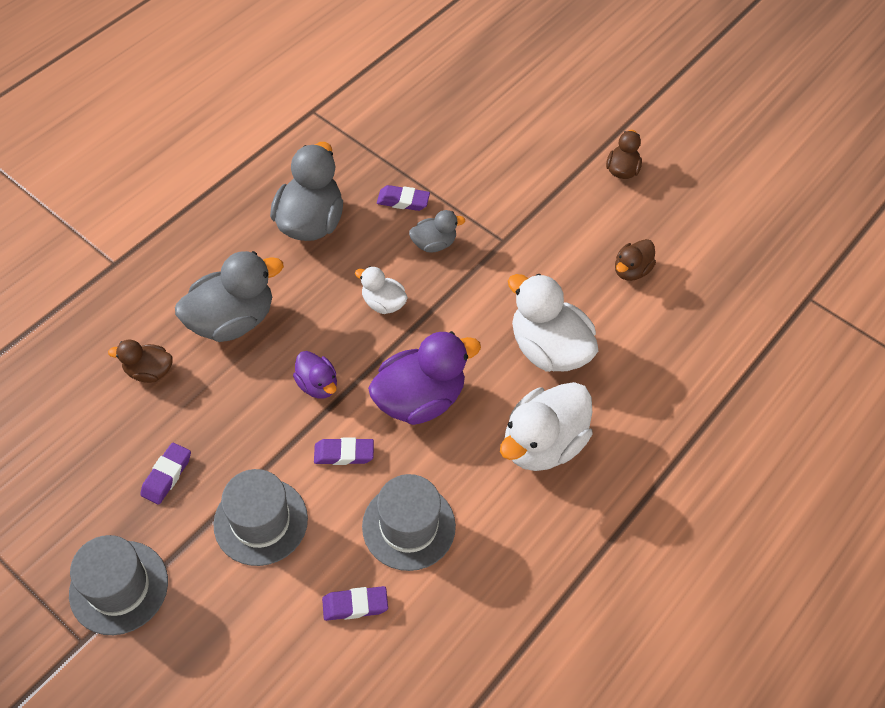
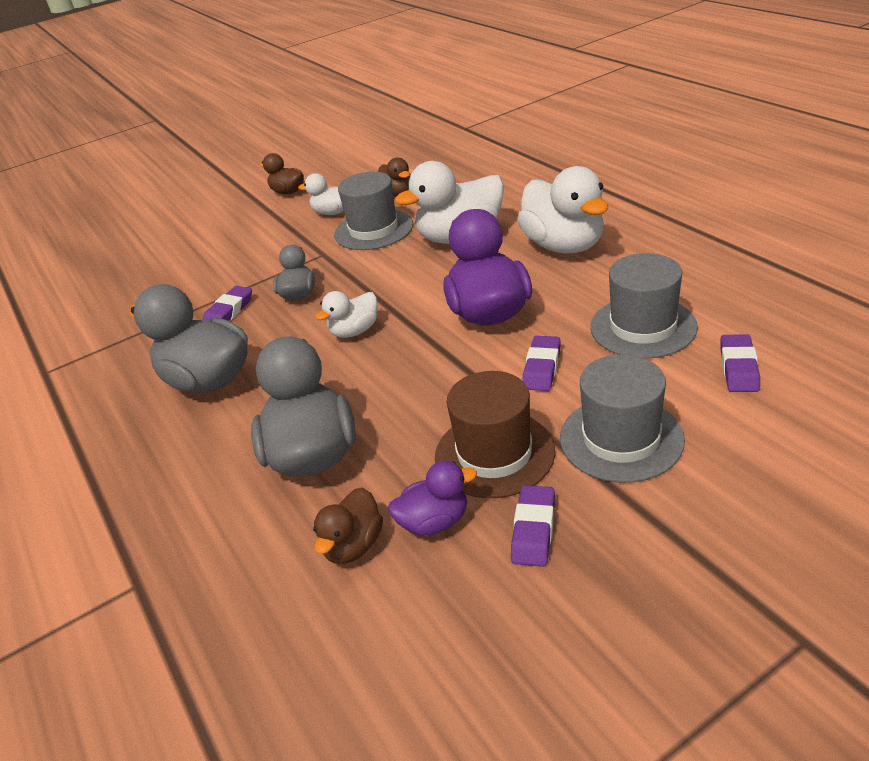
camera: 65 degrees left, 20 degrees down
(119, 587) = (711, 591): grey hat -> grey hat (373, 230)
(167, 475) = (533, 530): purple eraser -> purple eraser turned 60 degrees clockwise
(239, 437) = (494, 454): none -> brown hat
(317, 385) = (442, 384): purple duck -> purple duck (434, 522)
(583, 224) = (332, 212): none -> white duck

